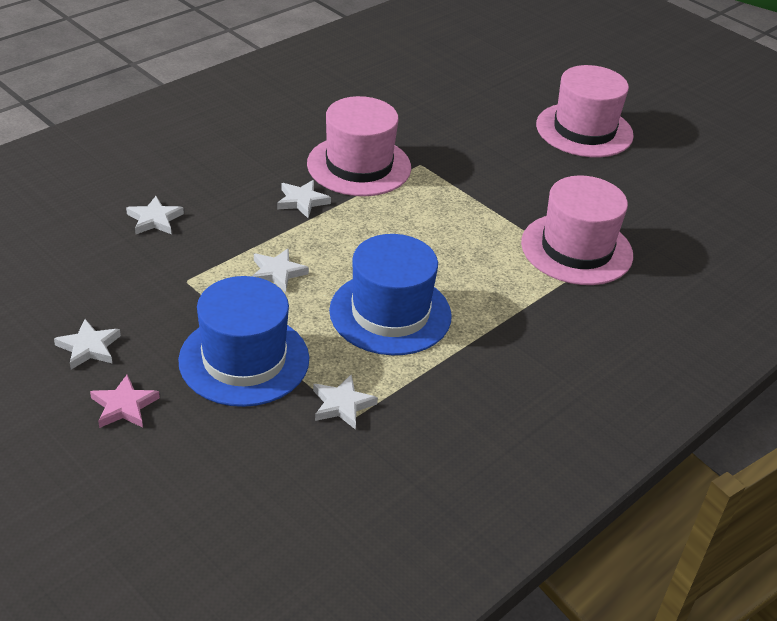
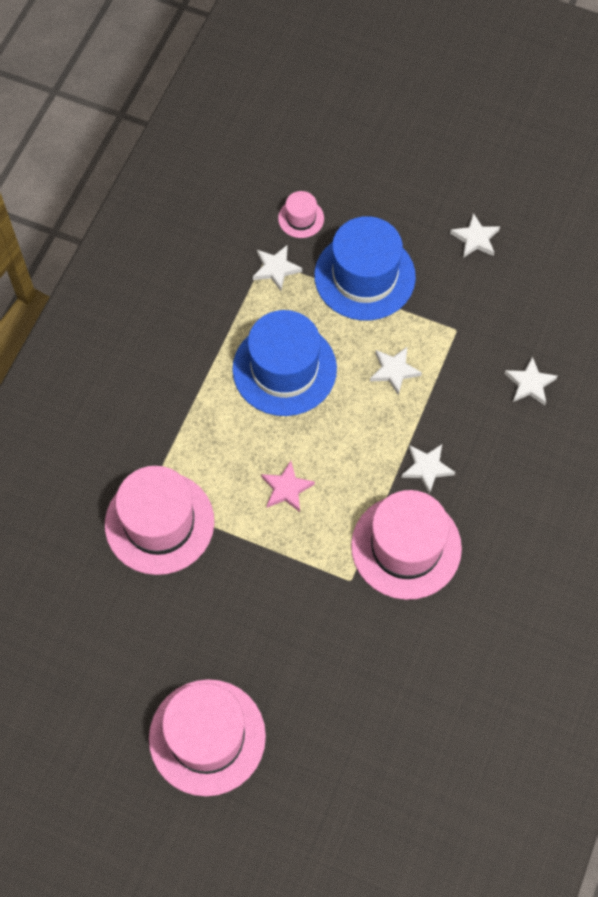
camera: 160 degrees right, 25 degrees up
(124, 406) = (416, 205): pink star -> pink star (286, 488)
(275, 446) = (301, 218): none -> pink hat

